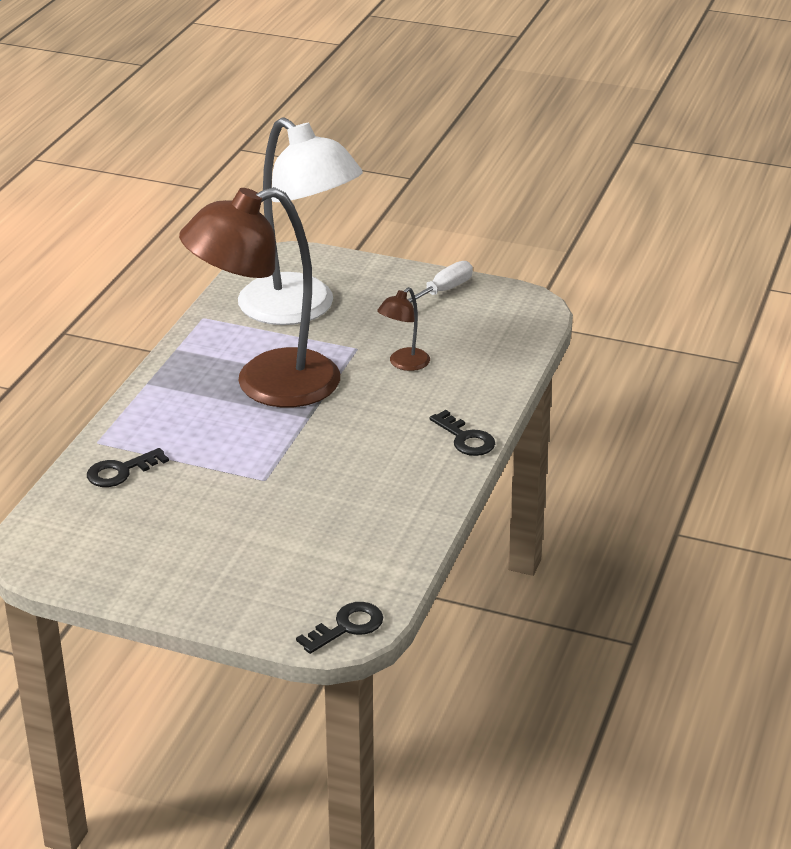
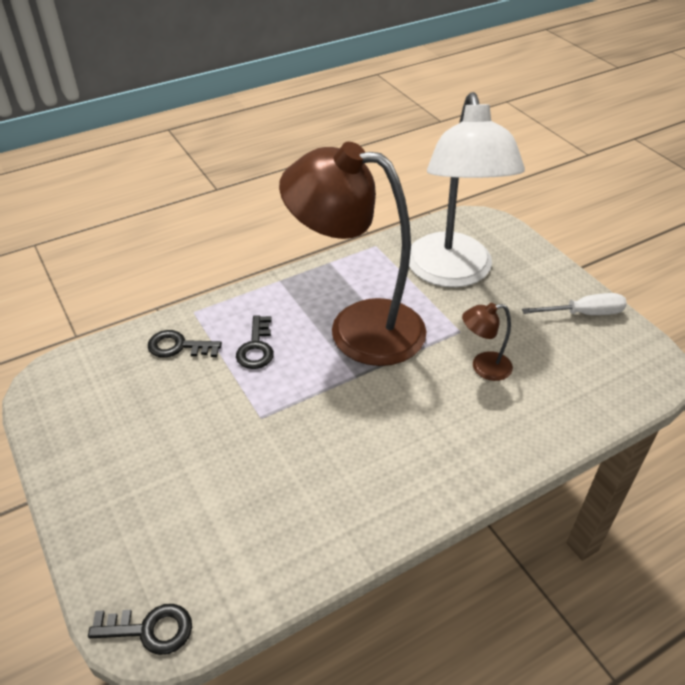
camera: 40 degrees right, 10 degrees up
(465, 438) = (461, 479): black key -> black key (256, 347)

